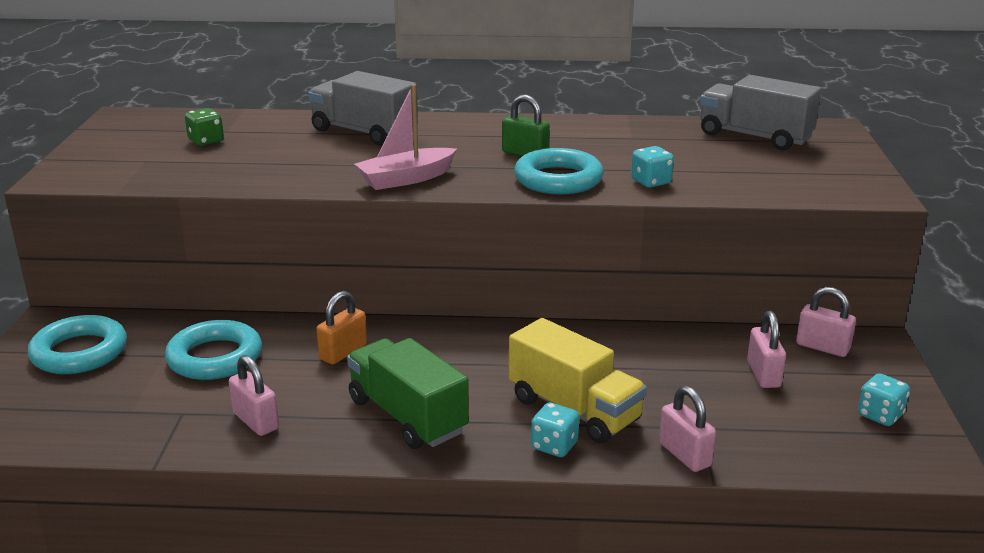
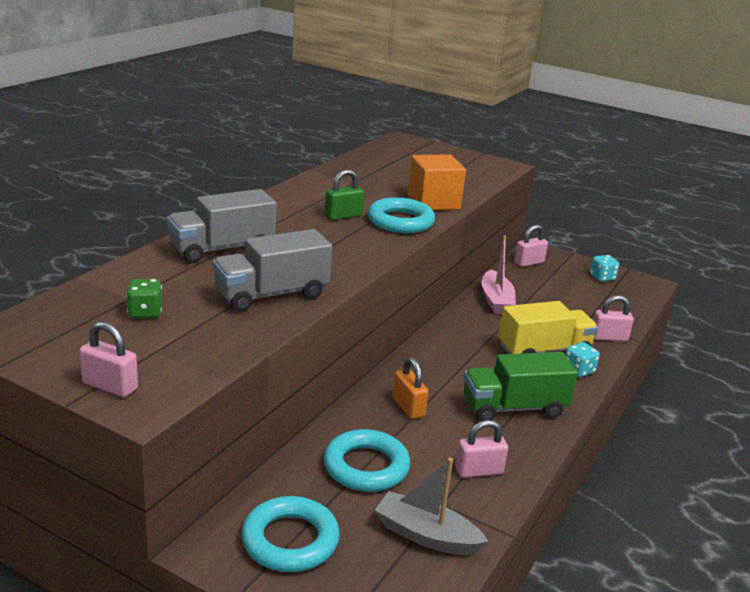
camera: 65 degrees left, 0 degrees up
(123, 416) = (426, 535): none -> grey boat
(406, 179) = (343, 262): pink boat -> pink boat (496, 300)
(651, 182) = (433, 202): turquoise dice -> orange cube
(754, 137) = (393, 157): grey truck -> grey truck (271, 295)
(763, 374) = (544, 287): pink padlock -> pink padlock (110, 386)

